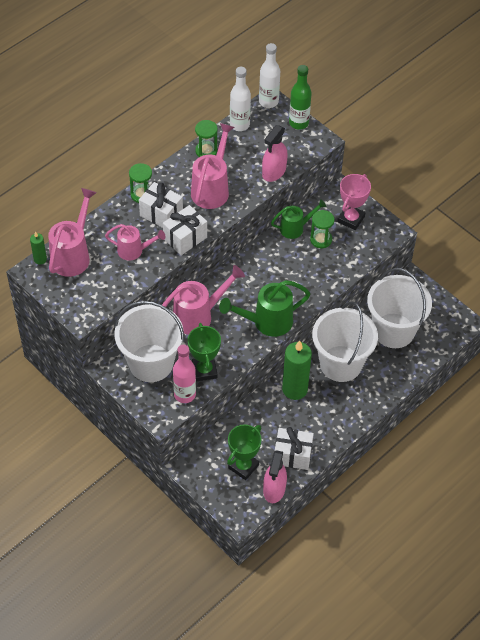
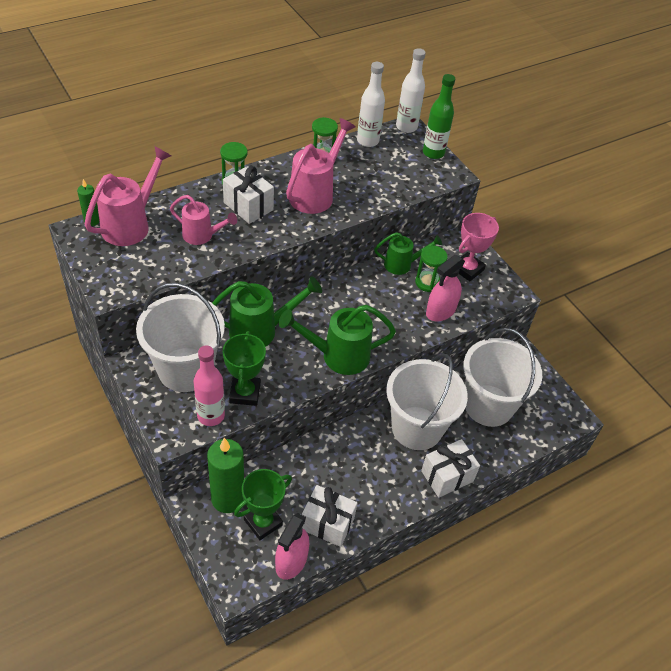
camera: 10 degrees right, 5 degrees down
(185, 238) = (266, 236): white gift -> white gift (447, 476)
(198, 316) = (260, 330): pink watering can -> green watering can
(274, 172) = (391, 192): pink spray bottle -> pink spray bottle (440, 311)
(294, 389) = (354, 444): green candle -> green candle (228, 499)

